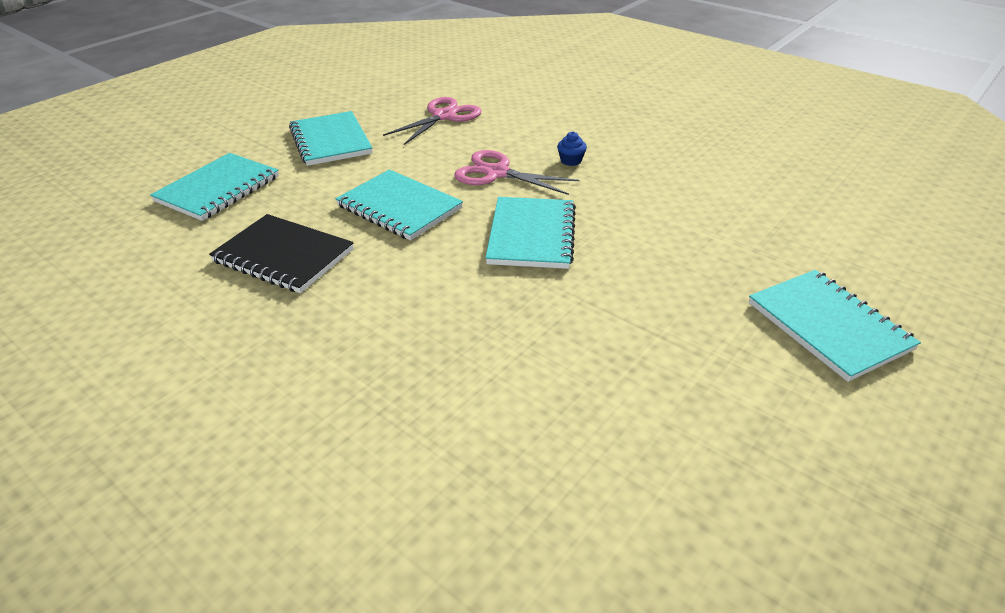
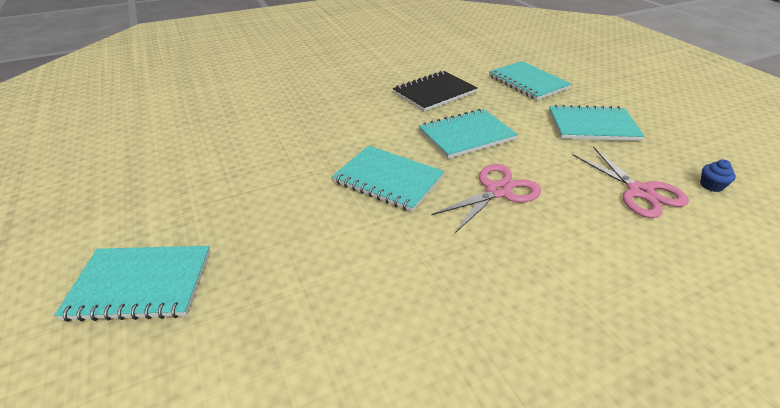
camera: 115 degrees right, 0 degrees up
(571, 161) = (502, 246): blue cupcake -> blue cupcake (711, 185)

